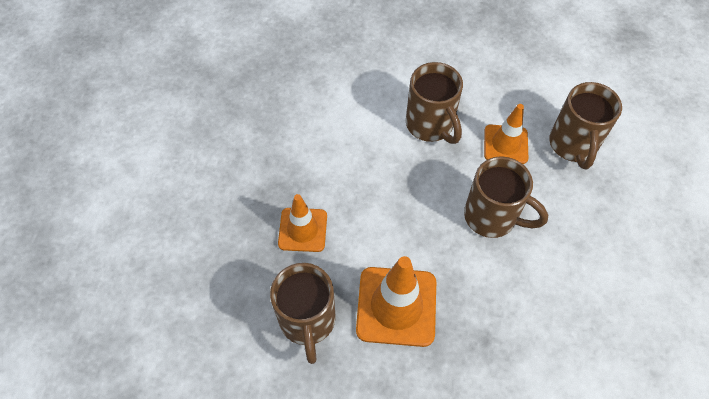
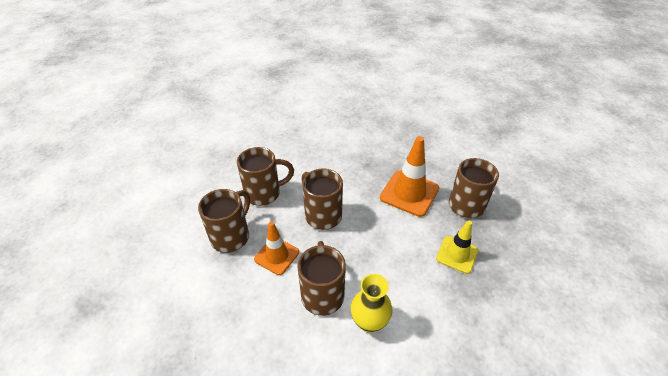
camera: 155 degrees left, 15 degrees down
(303, 230) = (457, 254): orange traffic cone -> yellow traffic cone
(371, 118) = (369, 322): none -> yellow vase
(589, 218) = (264, 193): none -> brown mug

